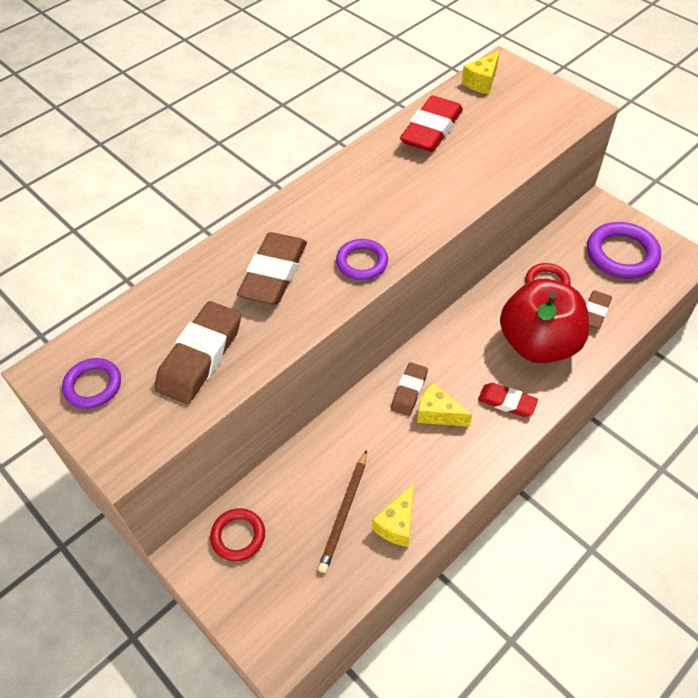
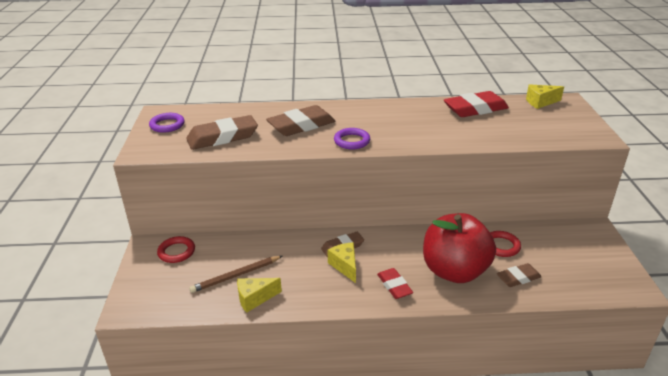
camera: 40 degrees right, 20 degrees down
(621, 254) = (581, 260): purple ring -> none

